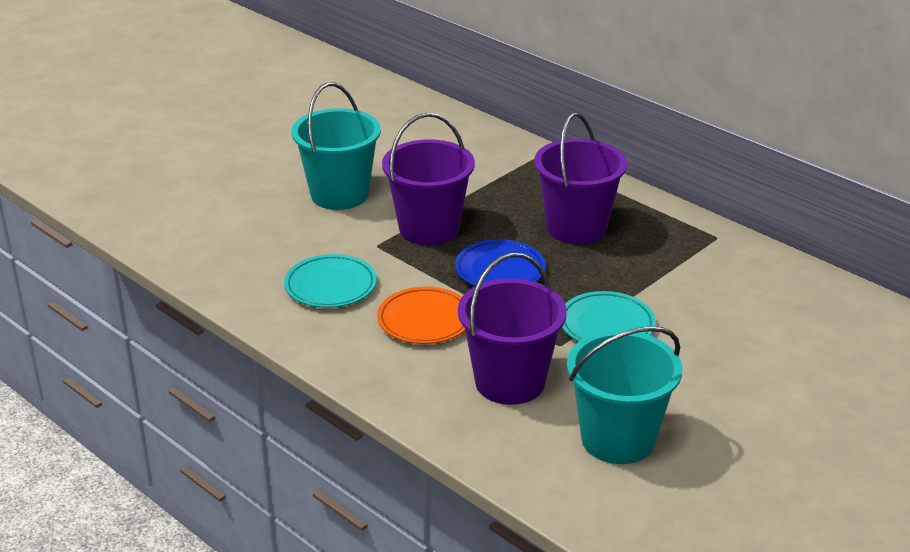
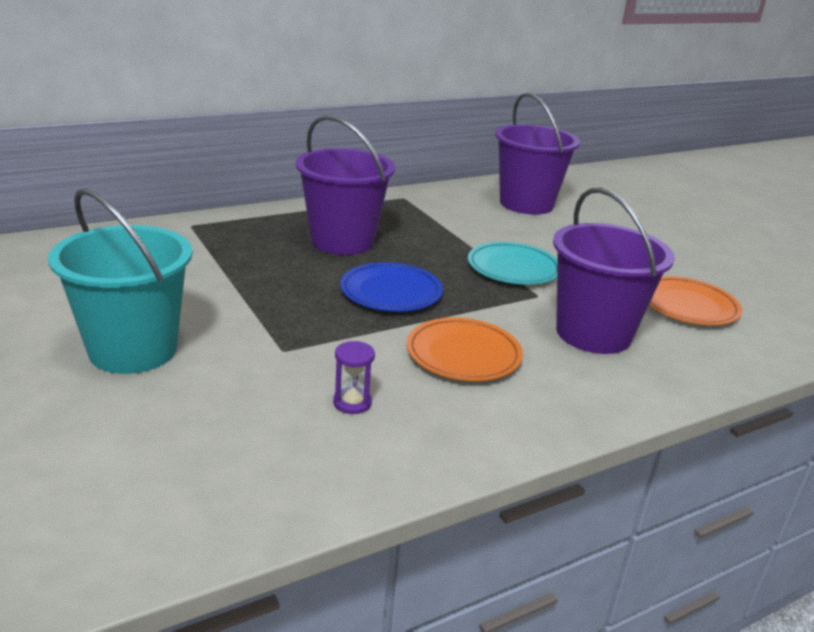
camera: 75 degrees left, 5 degrees down
(330, 286) = (352, 403): turquoise plate -> purple hourglass
(429, 229) = (276, 310): purple bucket -> purple bucket (526, 204)
(618, 439) = (687, 306): turquoise bucket -> orange plate

